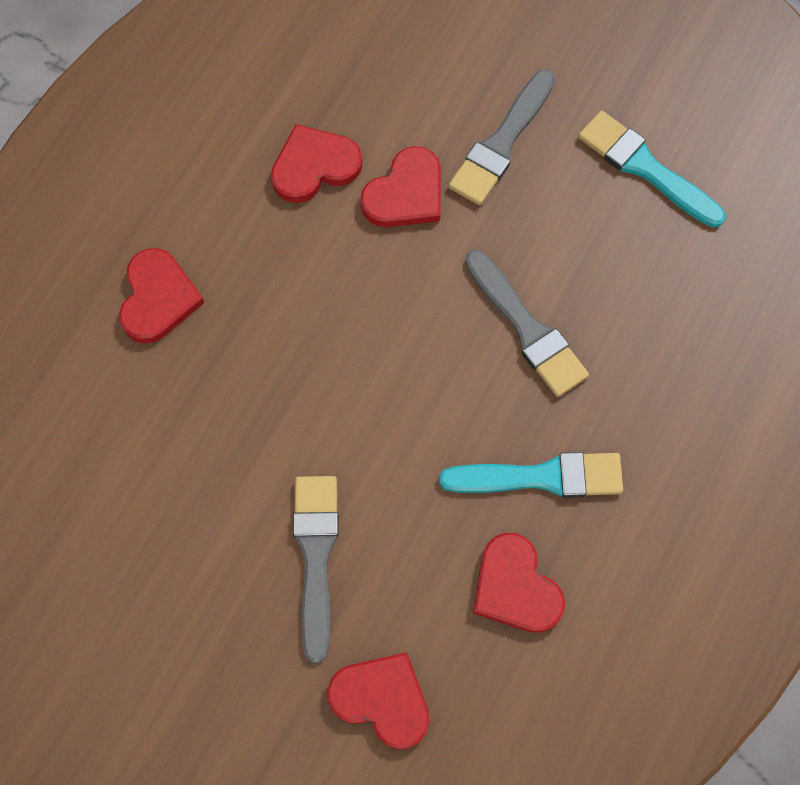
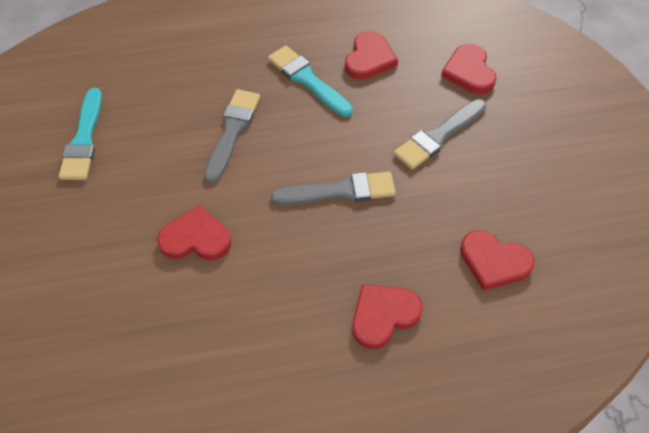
camera: 130 degrees left, 15 degrees down
(314, 166) = (217, 300): red heart -> red heart (494, 262)
(502, 142) = (119, 214): grey brush -> grey brush (339, 191)

